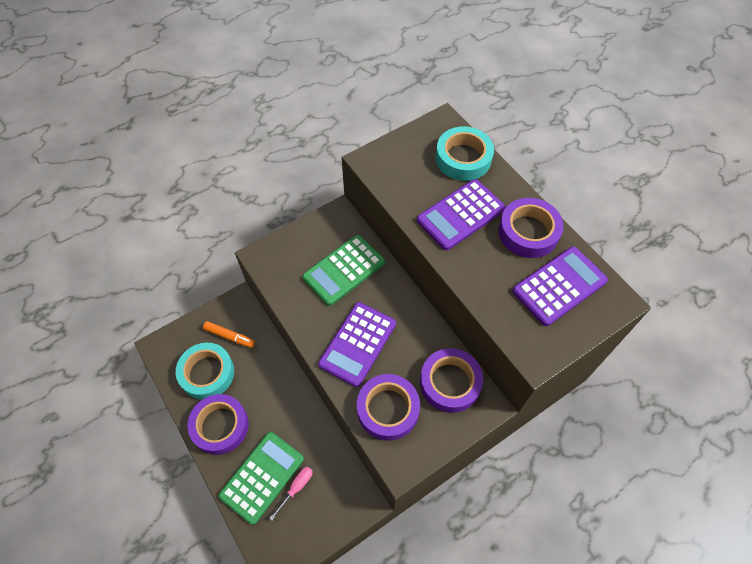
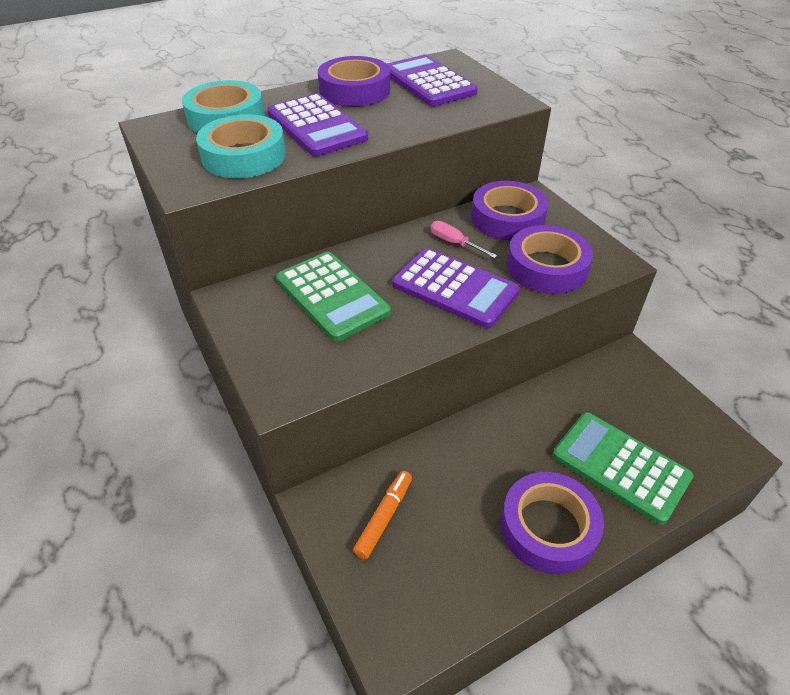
camera: 85 degrees left, 15 degrees down
(207, 373) = (453, 552): turquoise tape -> turquoise tape (244, 156)
(296, 488) = (627, 425): pink screwdriver -> pink screwdriver (454, 243)

